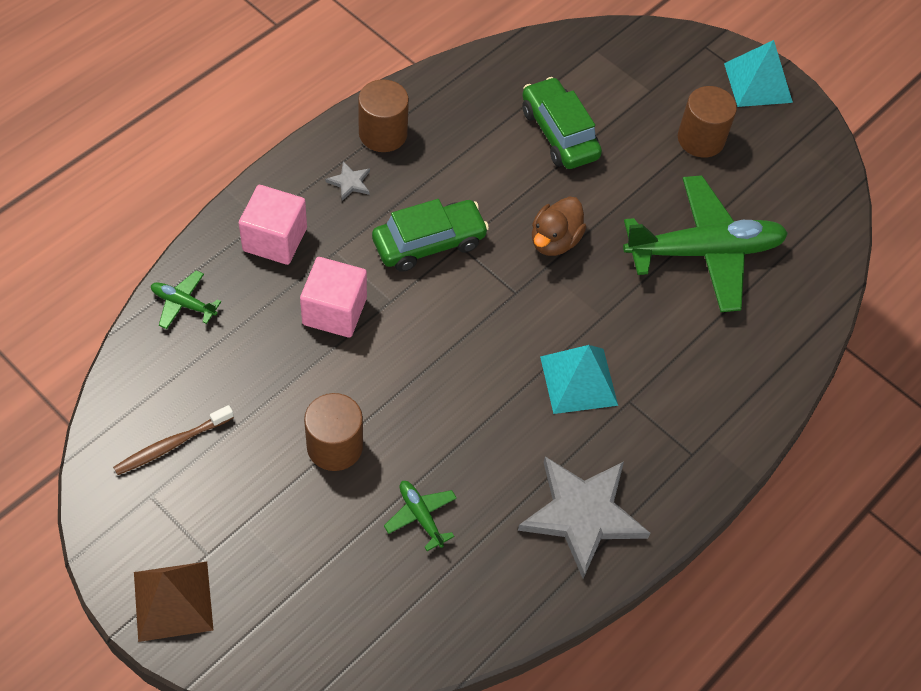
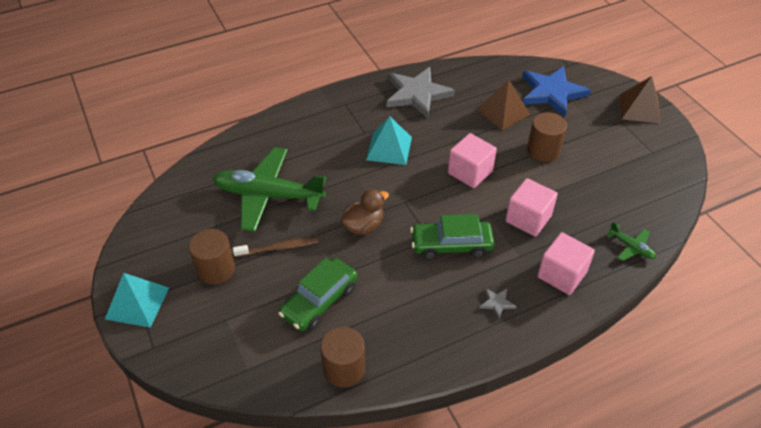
camera: 155 degrees left, 10 degrees down
(171, 445) = (640, 172): brown toothbrush -> brown toothbrush (278, 248)
(342, 594) = (552, 93): none -> blue star
(383, 133) = (459, 337): brown cylinder -> brown cylinder (344, 369)
(421, 516) = (503, 112): green plane -> brown pyramid
(439, 369) = (470, 172): none -> pink cube
(559, 133) = (319, 301): green car -> green car turned 45 degrees clockwise

